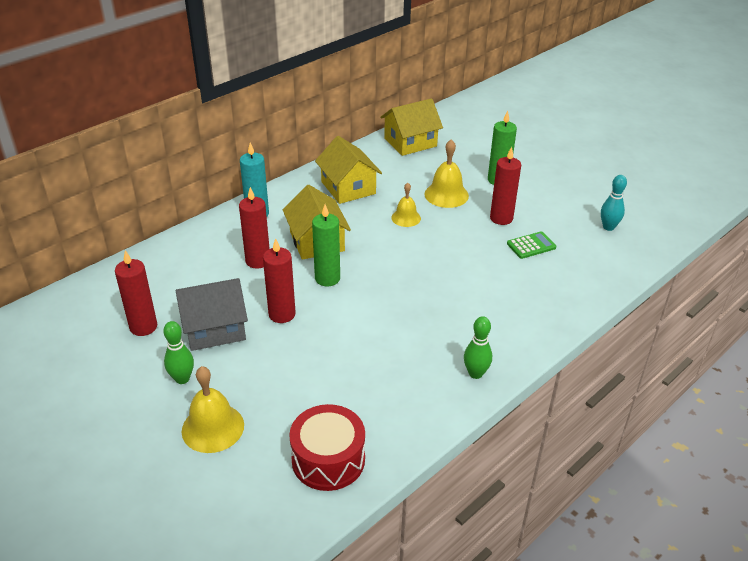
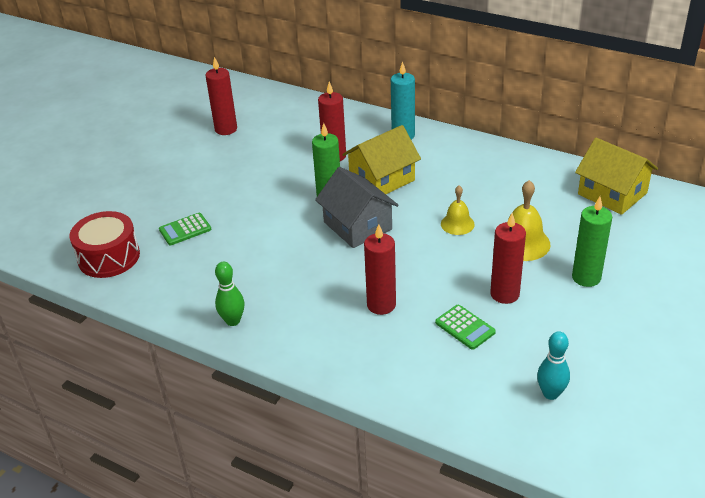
camera: 75 degrees right, 0 degrees up
(182, 379) = (176, 164): green bowling pin -> none
(213, 428) = (129, 193): yellow bell -> none
(214, 328) = (237, 161): grey house -> grey house (357, 225)
(282, 314) = (268, 188): red candle -> red candle (381, 305)
(314, 388) = (185, 229): none -> green calculator
(348, 188) = (485, 174): yellow house -> none

